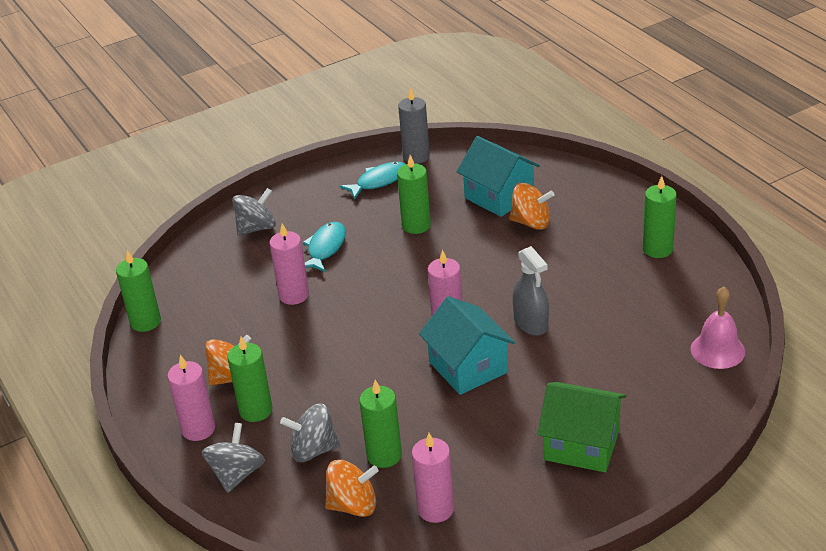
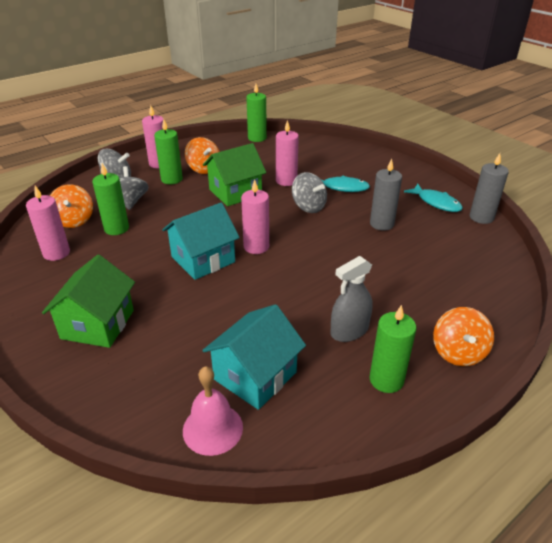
camera: 80 degrees right, 0 degrees up
(257, 228) = (359, 161): grey spinning top -> grey spinning top (308, 207)
(313, 343) = (235, 192): none -> green house
(416, 225) = (381, 224): green candle -> grey candle
(499, 196) = (440, 265): turquoise house -> turquoise house (255, 375)
(531, 222) = (406, 286): orange spinning top -> orange spinning top (458, 352)
(531, 323) = (257, 290): grey spray bottle -> grey spray bottle (349, 331)

